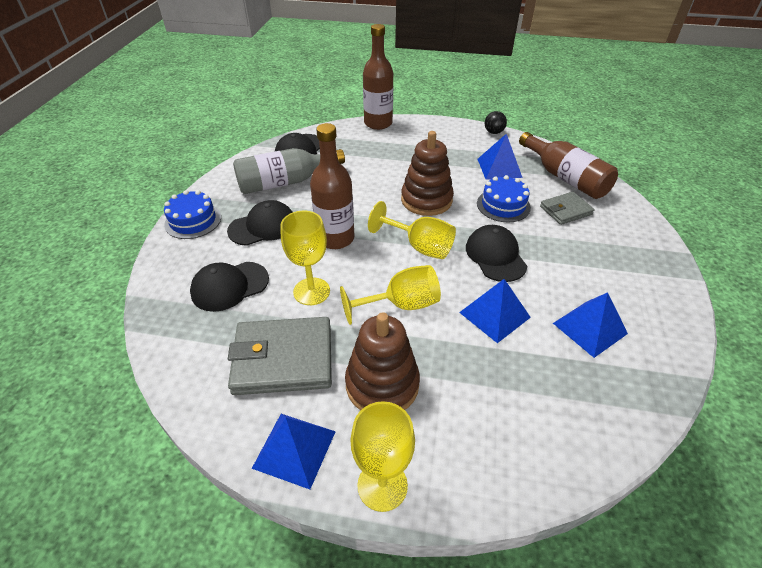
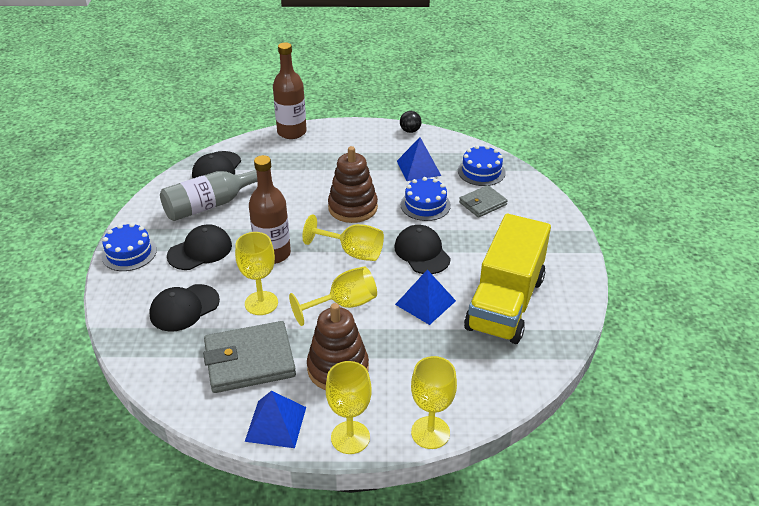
camera: 10 degrees left, 5 degrees down
(487, 496) = (430, 432): none -> yellow goblet
(565, 178) = (481, 171): brown bottle -> blue cake
(589, 328) = (505, 303): blue pyramid -> yellow truck

